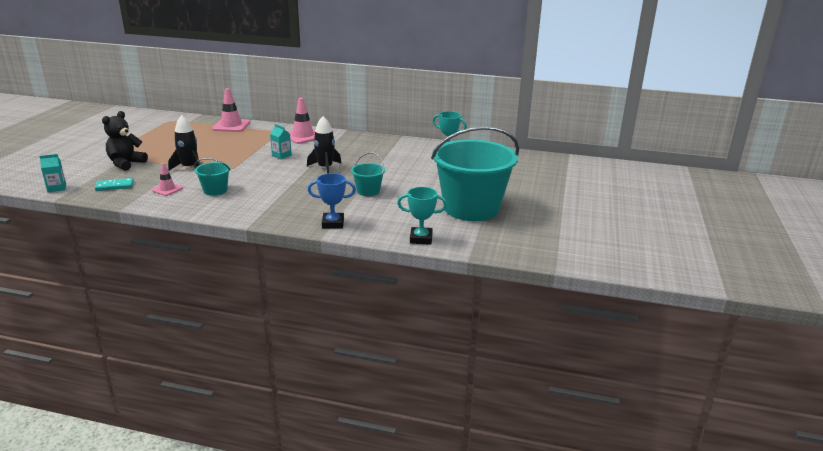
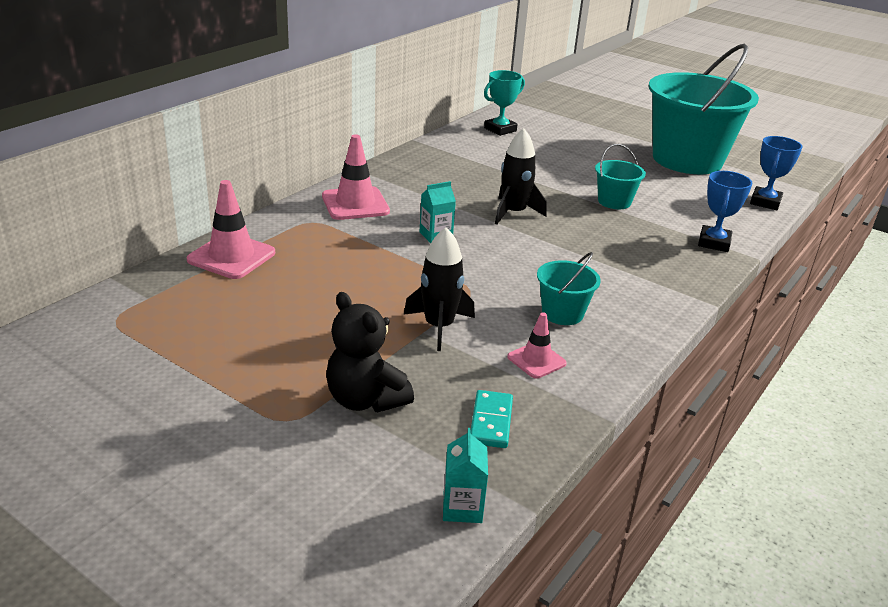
camera: 70 degrees left, 5 degrees up
(421, 239) = (765, 202): turquoise trophy -> blue trophy

